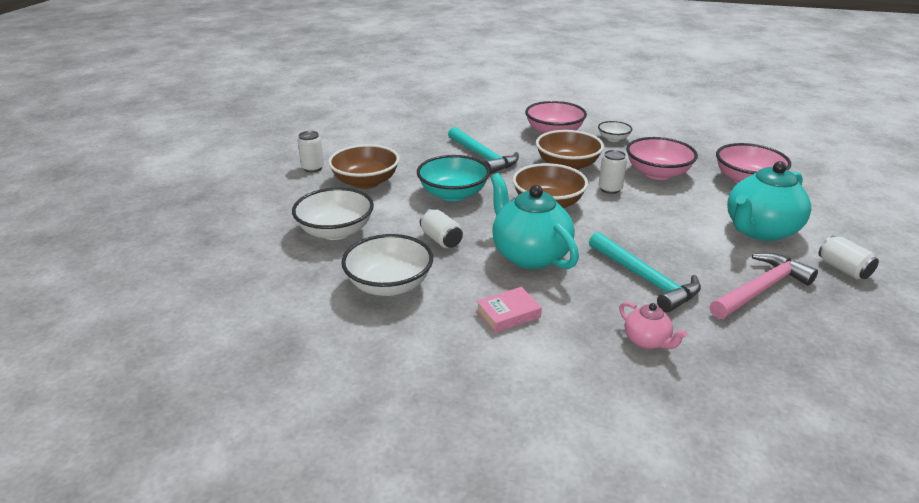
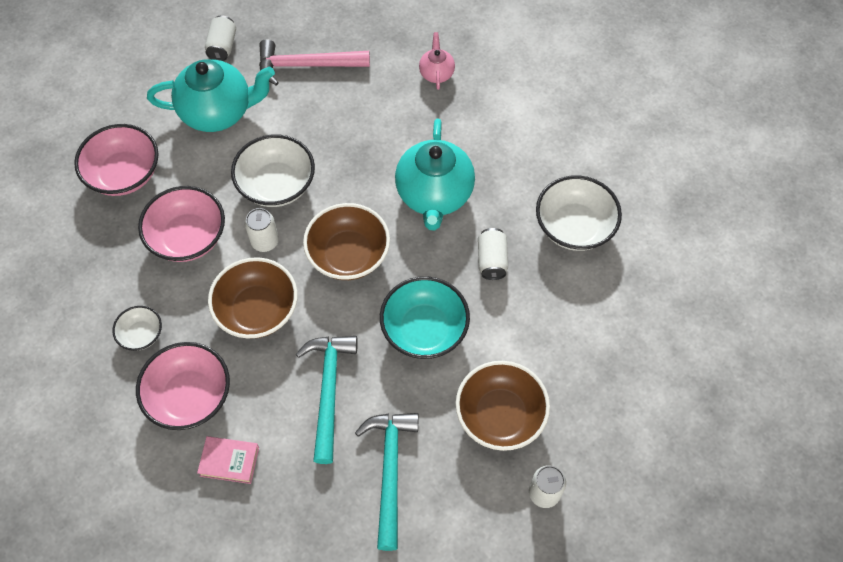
camera: 145 degrees left, 30 degrees up
(336, 231) = (581, 332): white bowl -> white bowl (276, 185)
(508, 314) = (506, 145): pink book -> pink book (229, 461)
(645, 279) = (374, 119): turquoise hammer -> turquoise hammer (390, 470)

